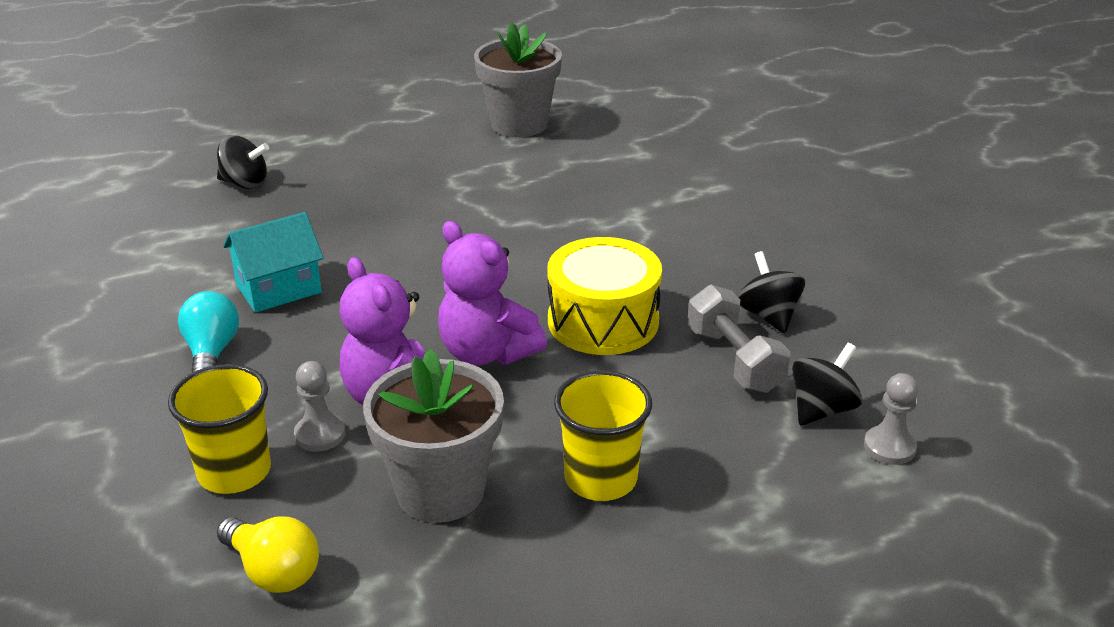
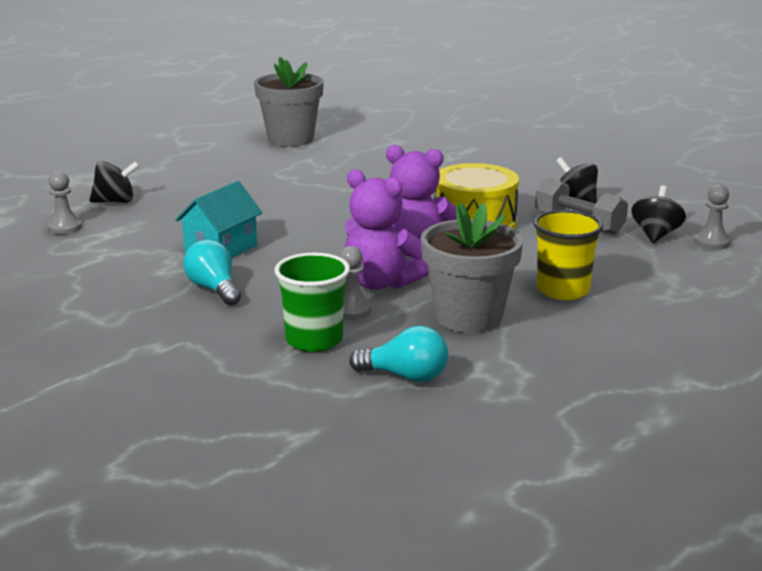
camera: 25 degrees left, 10 degrees down
(160, 212) = (64, 227): none -> grey pawn
(234, 472) = (314, 340): yellow cup -> green cup
(273, 571) = (405, 376): yellow light bulb -> turquoise light bulb

